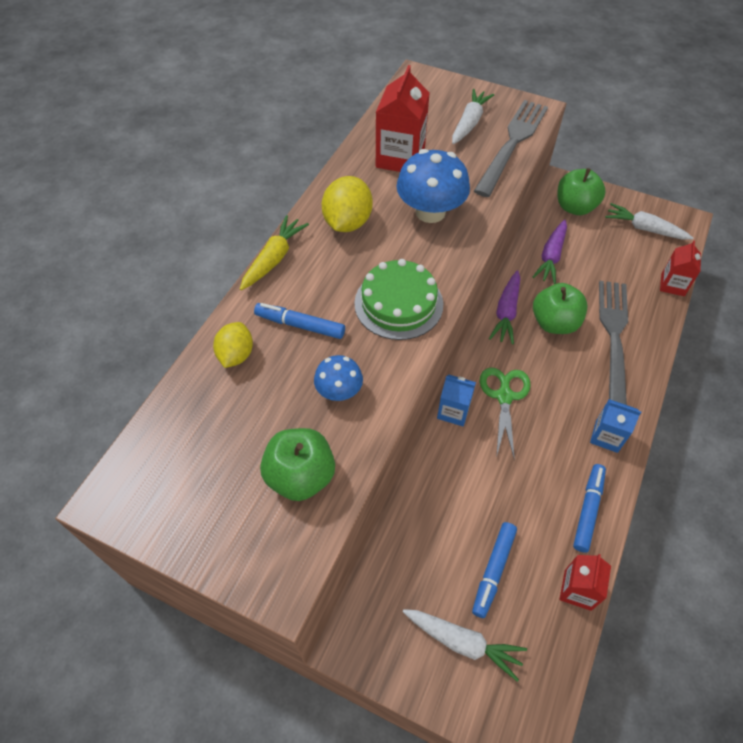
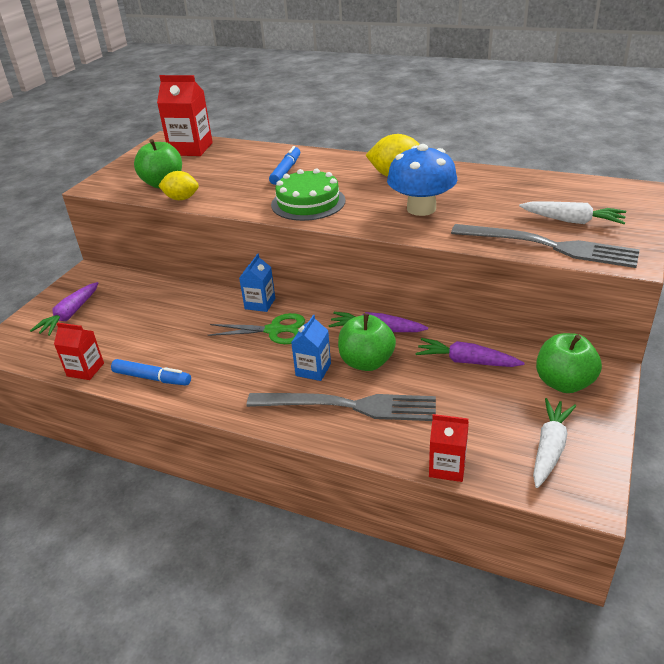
camera: 90 degrees right, 20 degrees down
(236, 355) = (261, 155): yellow lemon -> yellow lemon (181, 198)
(274, 259) = (351, 155): yellow carrot -> none
(339, 391) = (226, 189): blue mushroom -> none
(400, 158) = (493, 190): red carton -> red carton (191, 149)
(462, 642) = (70, 315): white carrot -> purple carrot
(493, 571) = (115, 327): blue marker -> none
(606, 436) = (225, 393): blue carton -> blue carton (313, 370)

